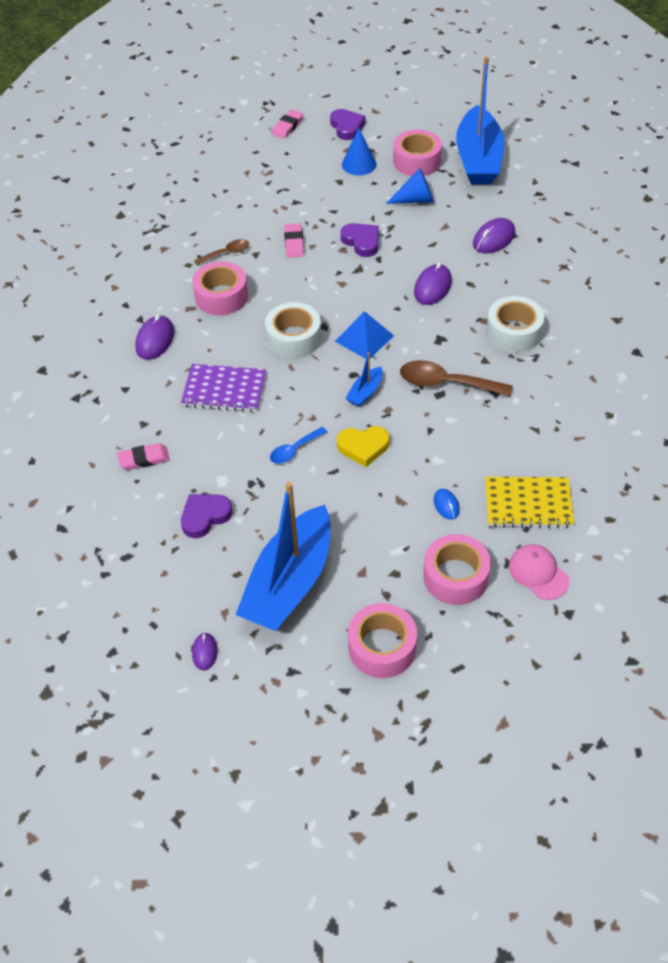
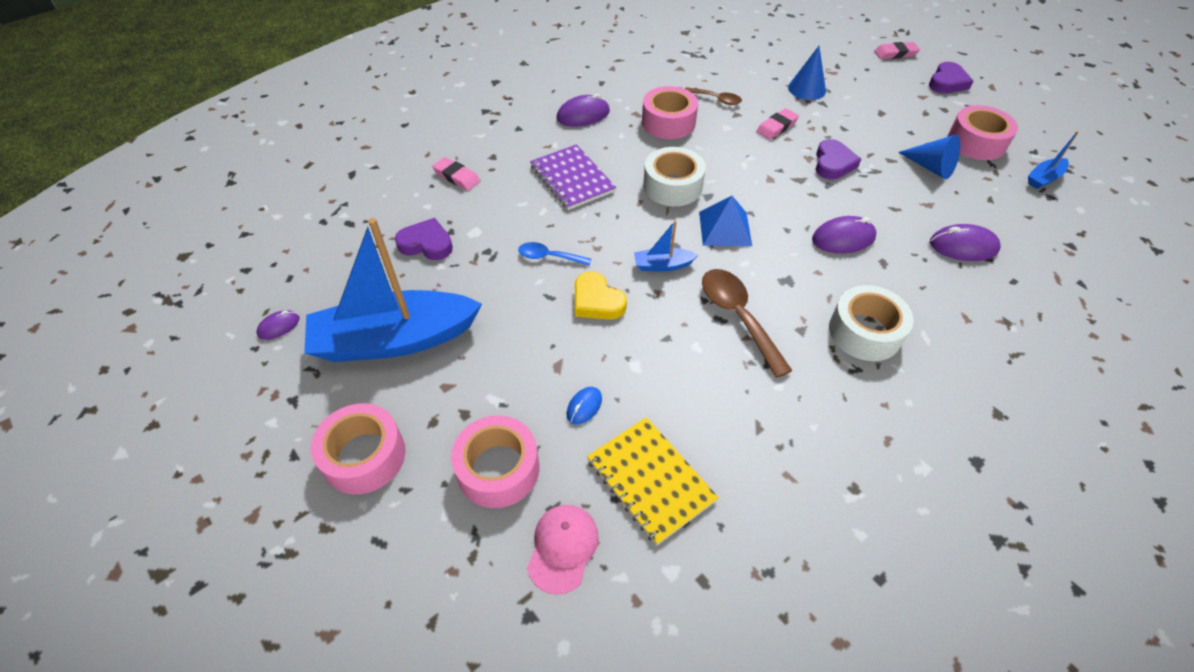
camera: 50 degrees right, 0 degrees up
(359, 164) = (917, 112): blue cone -> blue cone (806, 89)
(478, 159) = (1044, 178): blue boat -> blue boat, size x0.41

